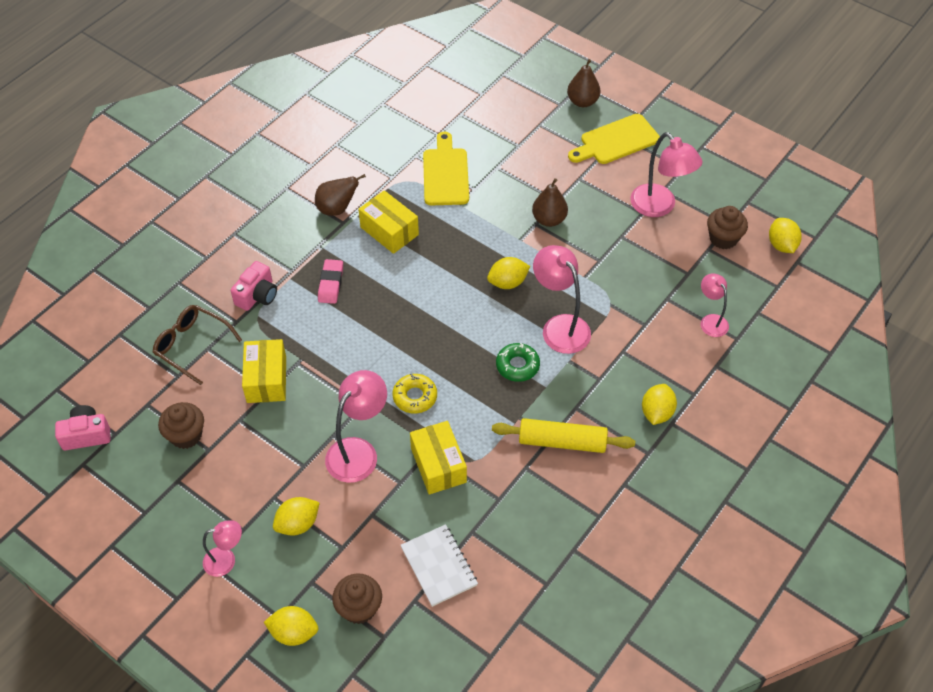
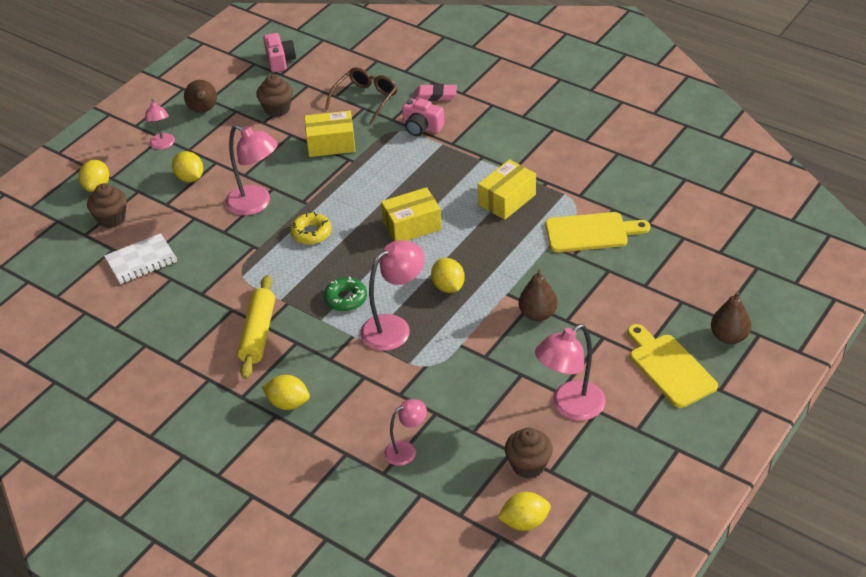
camera: 90 degrees right, 10 degrees down
(331, 284) = (438, 169): pink eraser -> pink eraser (435, 95)
(337, 209) = (531, 163): brown pear -> brown pear (203, 110)
(438, 465) = (238, 253): yellow box -> yellow box (412, 226)

